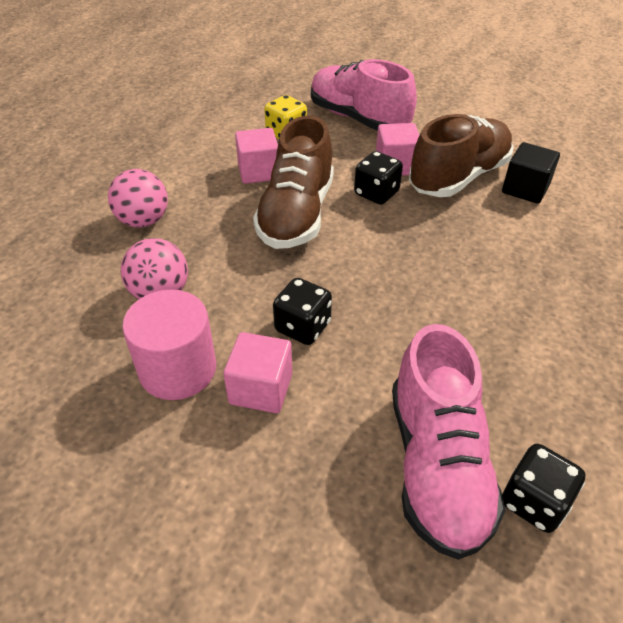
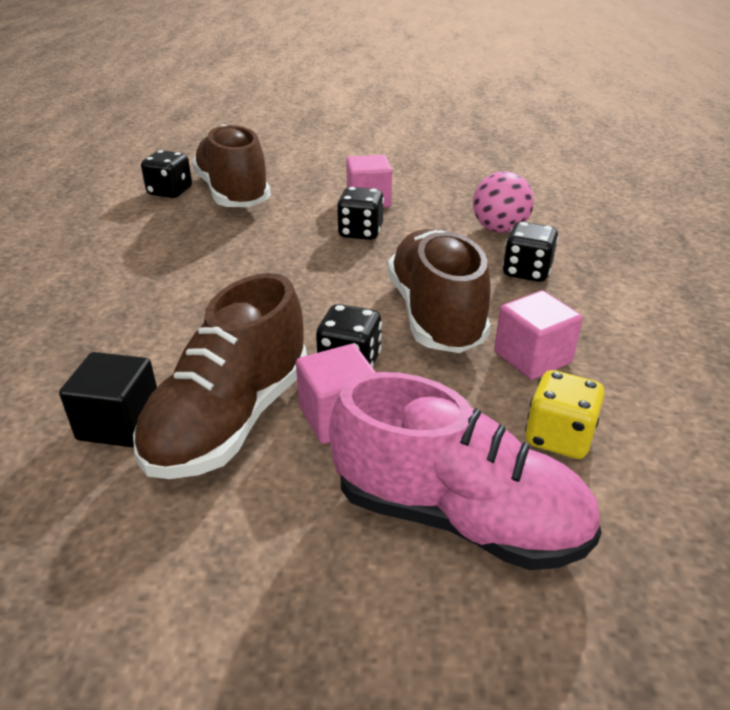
camera: 160 degrees right, 10 degrees down
(143, 221) = (592, 274): pink ball -> none
(178, 369) = (435, 198): pink cylinder -> none
(191, 235) = (526, 272): none -> black dice
(437, 464) = (233, 194): pink shoe -> brown shoe

